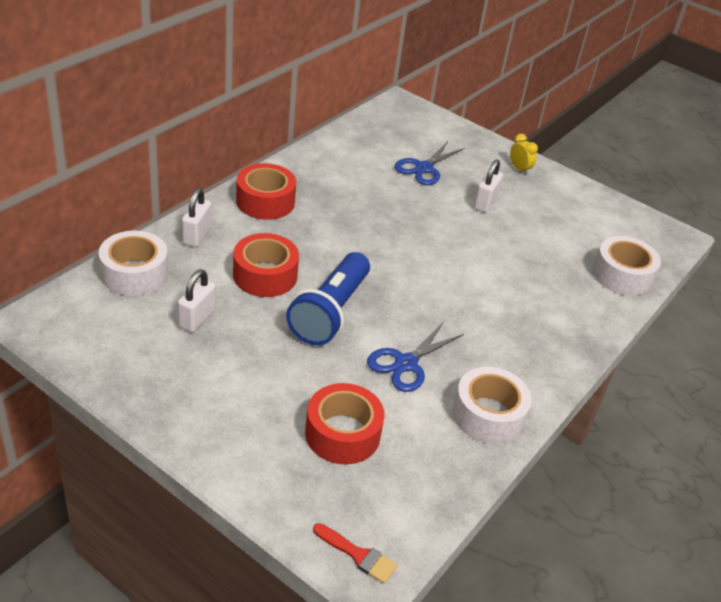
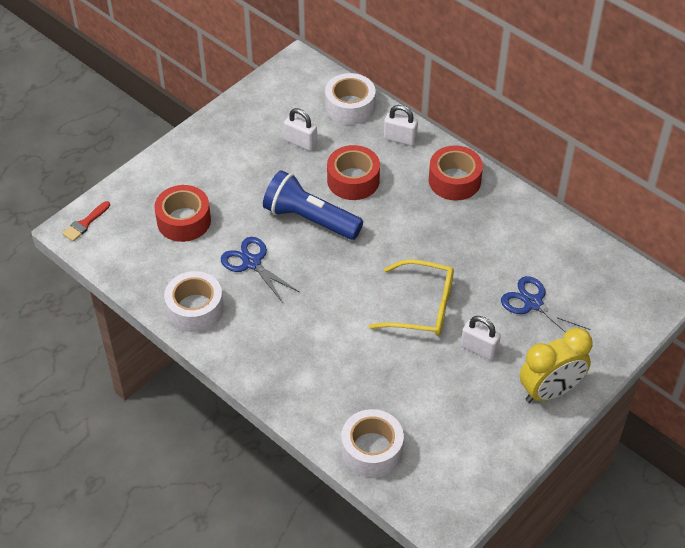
camera: 100 degrees right, 10 degrees up
(443, 234) = (422, 307): none -> yellow glasses
(519, 169) = (550, 391): yellow clock -> yellow clock, size x2.14

